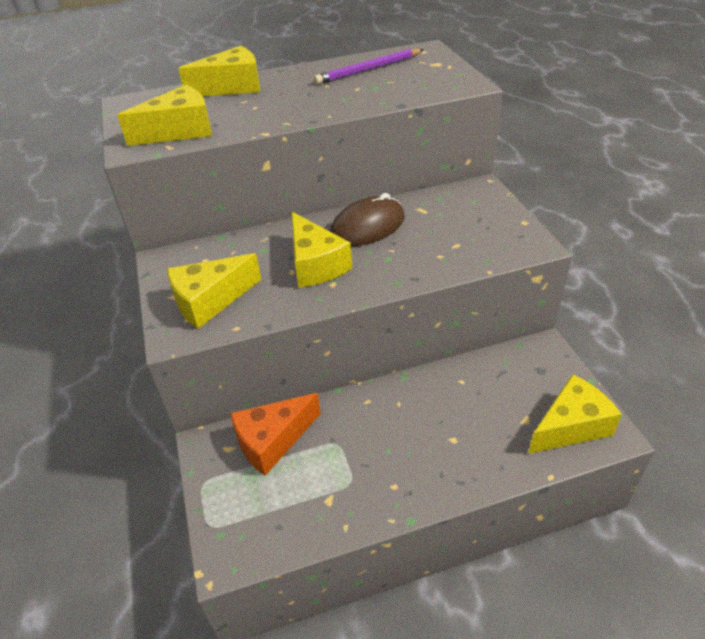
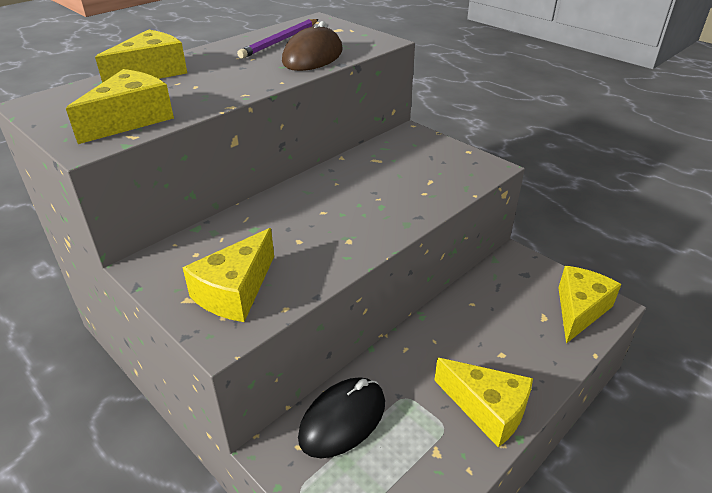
camera: 30 degrees left, 5 degrees down
(272, 441) = (342, 419): orange cheese -> black mouse
(315, 264) = (318, 228): yellow cheese -> yellow cheese (487, 409)
(367, 226) = (340, 184): brown mouse -> brown mouse (312, 56)

